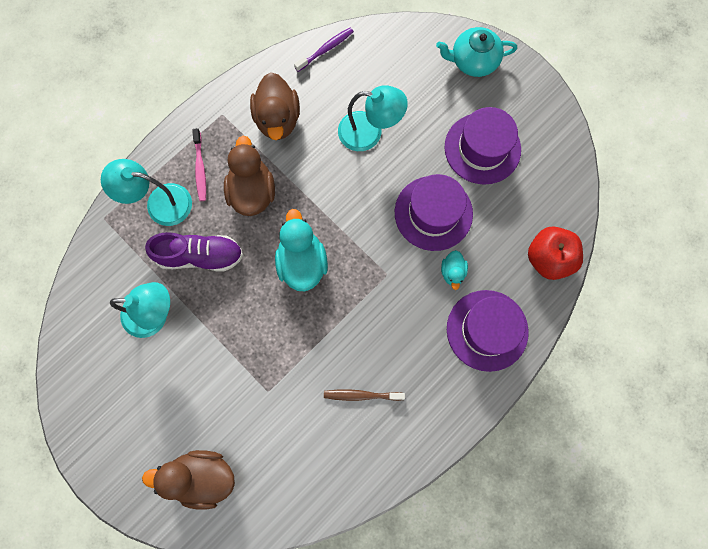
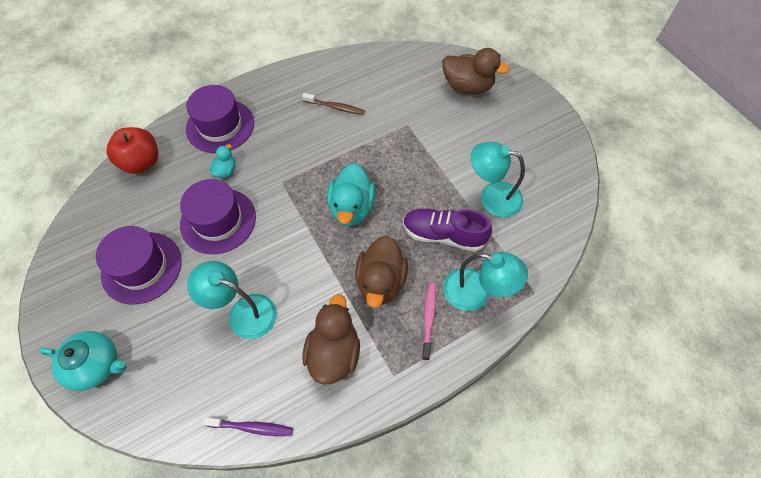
camera: 165 degrees left, 15 degrees down
(325, 49) = (251, 427): purple toothbrush -> purple toothbrush turned 150 degrees counterclockwise

